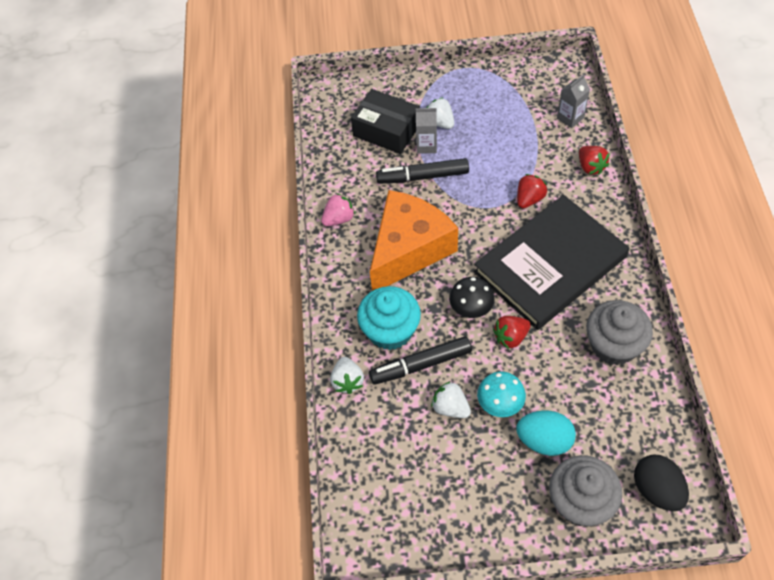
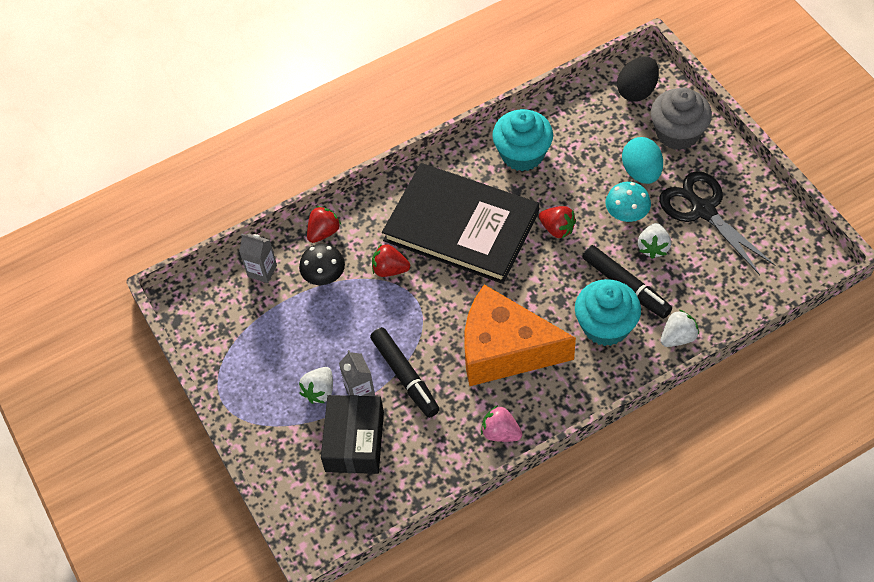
camera: 115 degrees left, 0 degrees up
(470, 475) = (703, 210): none -> black scissors
(471, 308) = (543, 271): black mushroom -> black mushroom (324, 276)
(613, 345) = (522, 154): grey cupcake -> turquoise cupcake

